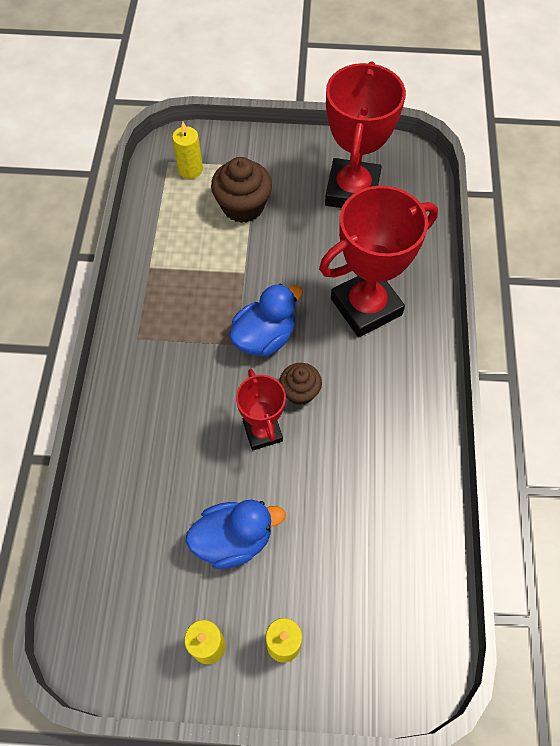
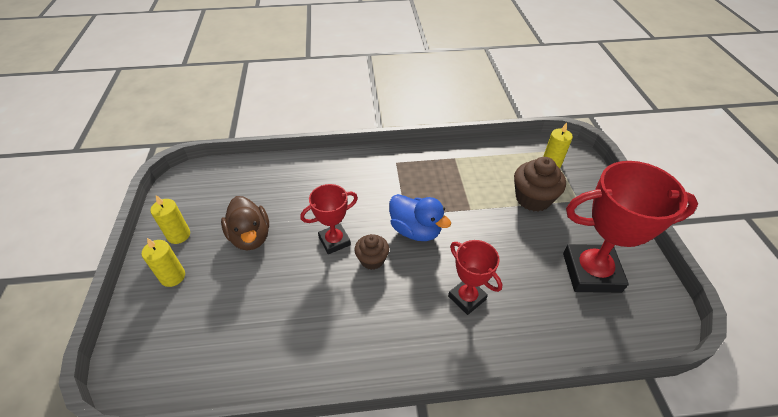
camera: 80 degrees right, 15 degrees down
(233, 539) = (250, 237): blue duck -> brown duck
(366, 307) = (467, 298): red trophy -> red trophy, size x0.56

